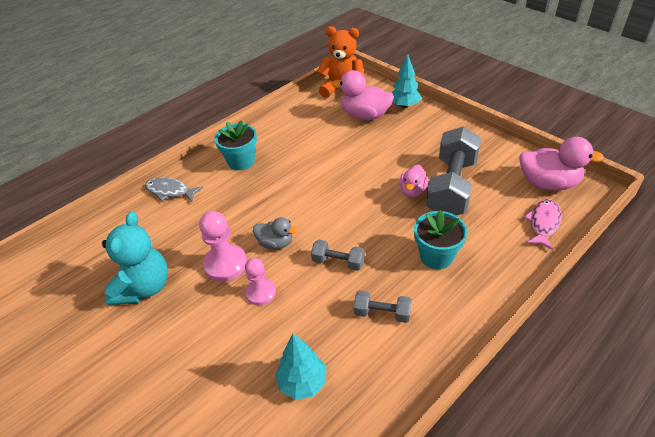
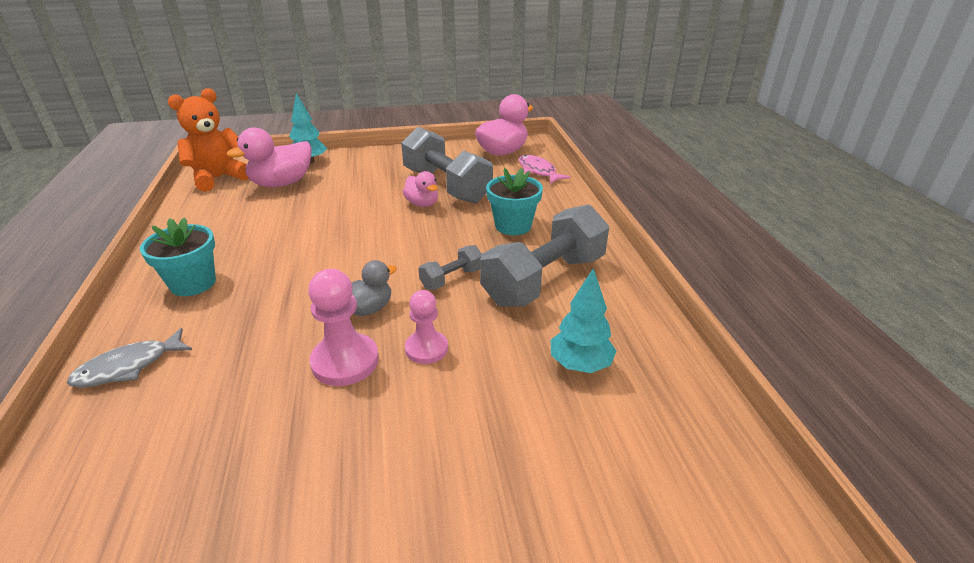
camera: 60 degrees left, 10 degrees down
(144, 287) = (276, 463): turquoise teddy bear -> none
(382, 313) = (544, 280): grey dumbbell -> grey dumbbell, size x2.15

